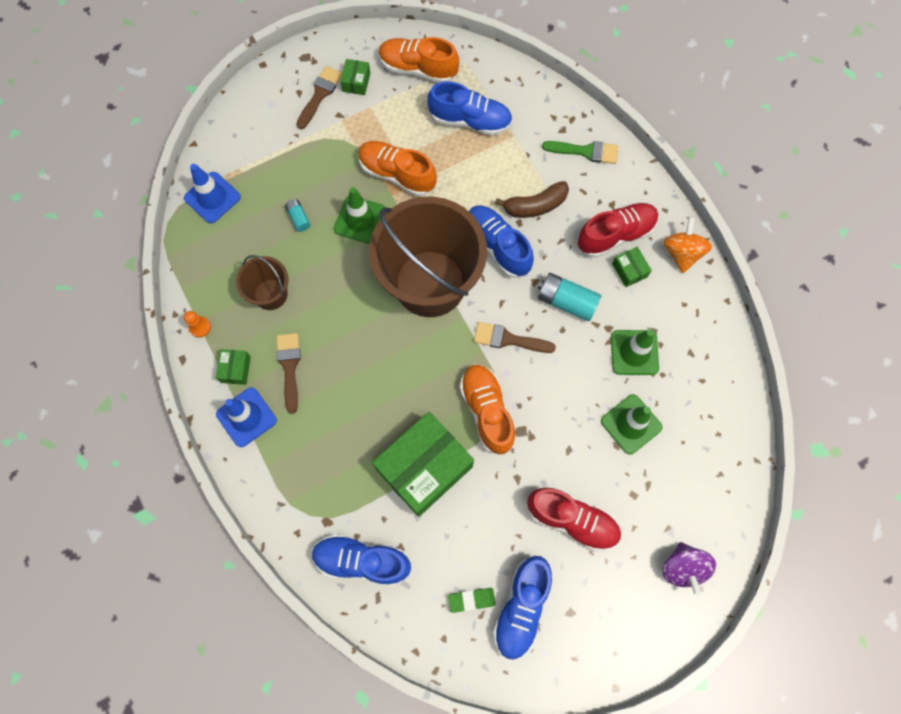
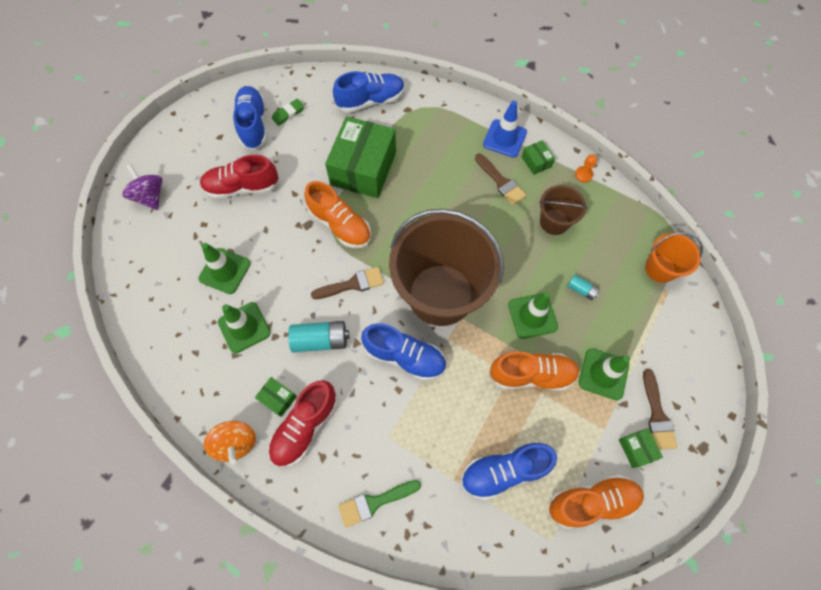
camera: 150 degrees right, 5 degrees down
(212, 197) = (660, 269): blue traffic cone -> orange bucket
(337, 143) = (603, 374): none -> green traffic cone
(535, 205) = (393, 414): brown banana -> none

